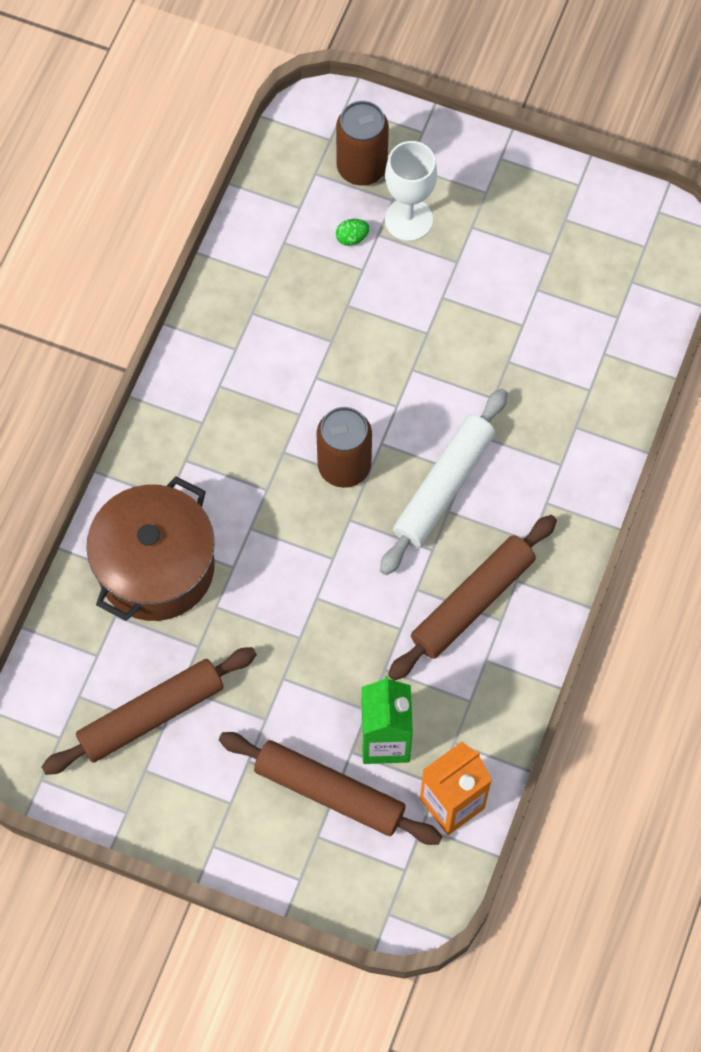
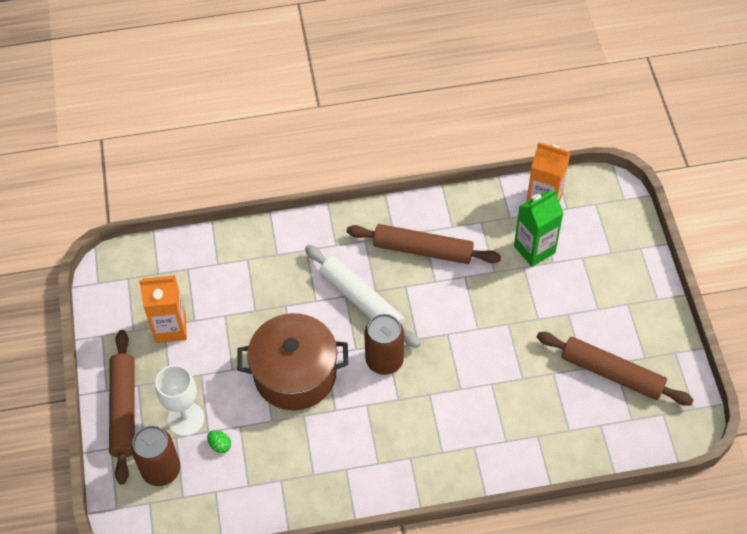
camera: 120 degrees left, 10 degrees down
(156, 567) = (523, 426): brown pot -> brown pot (295, 374)
(329, 792) = (583, 260): brown rolling pin -> brown rolling pin (124, 410)
(443, 486) = (361, 301): white rolling pin -> white rolling pin turned 45 degrees clockwise
(542, 259) = (170, 328): none -> orange carton

